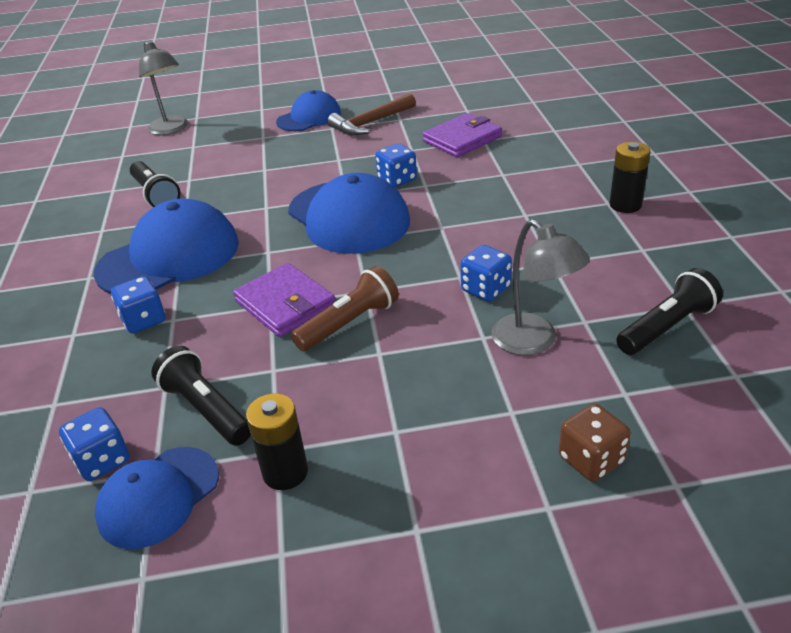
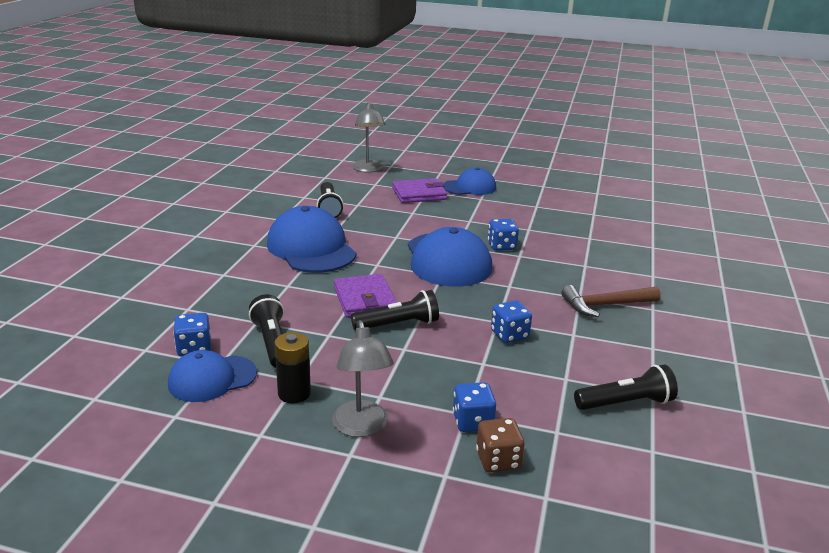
camera: 20 degrees right, 10 degrees down
(144, 320) = (270, 280): blue dice -> blue dice (472, 422)
(169, 257) = (311, 248): blue cap -> blue cap turned 105 degrees counterclockwise
(349, 323) = (398, 324): brown flashlight -> black flashlight
(371, 123) = (512, 203): brown hammer -> brown hammer (605, 305)
(462, 139) = (573, 233): purple wallet -> purple wallet (419, 194)
(534, 342) = (517, 378): grey lamp -> grey lamp (361, 427)
(625, 205) = (665, 314): black battery -> none

